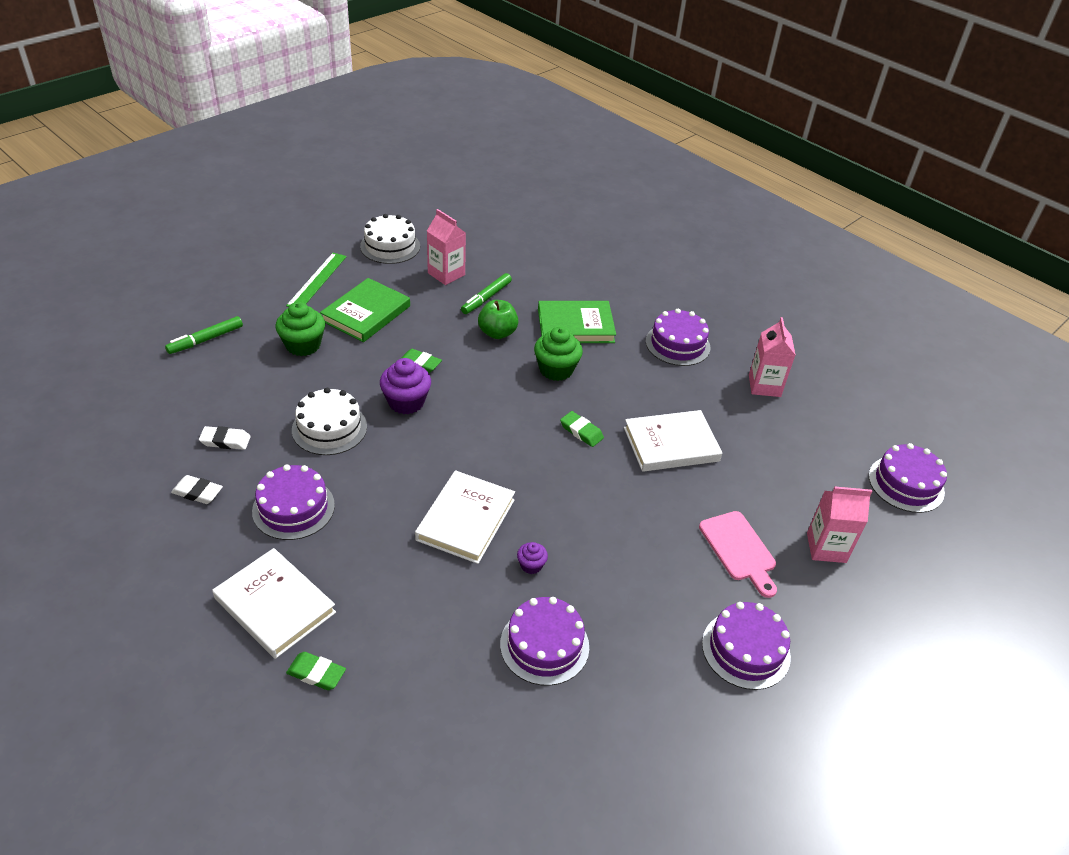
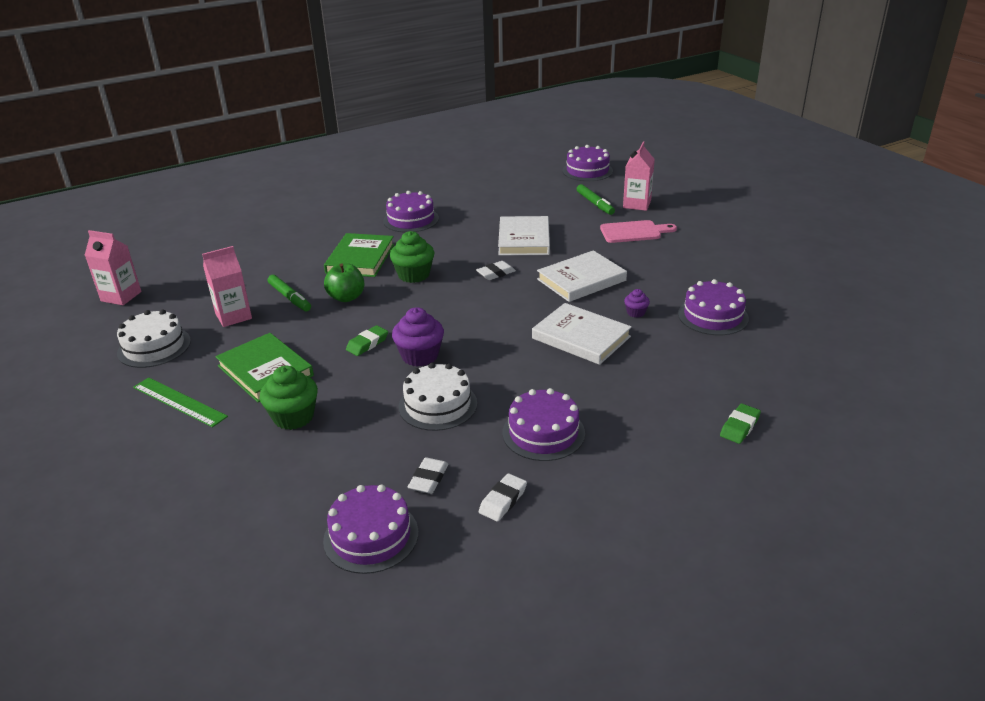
camera: 70 degrees left, 10 degrees down
(205, 340) = (236, 495): green marker -> green marker (595, 204)
(275, 605) = (664, 448): white book -> white book (581, 280)
(581, 431) = (496, 273): green eraser -> white eraser
(746, 649) = (718, 244): purple cake -> purple cake (371, 536)
(764, 386) = (475, 196): pink carton -> pink carton (121, 296)

